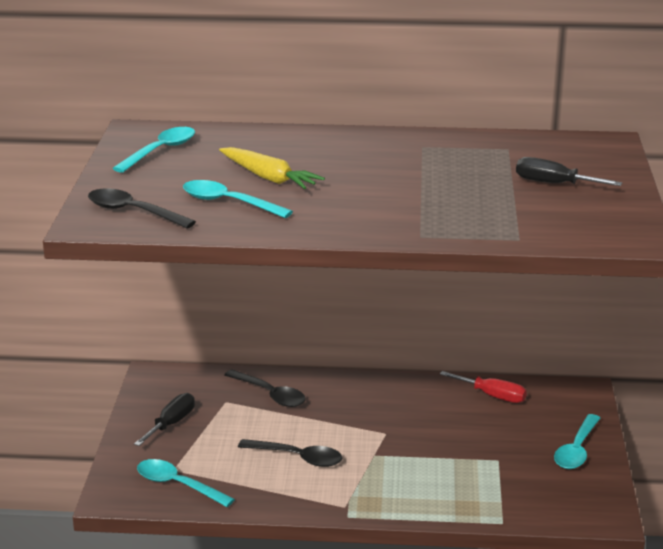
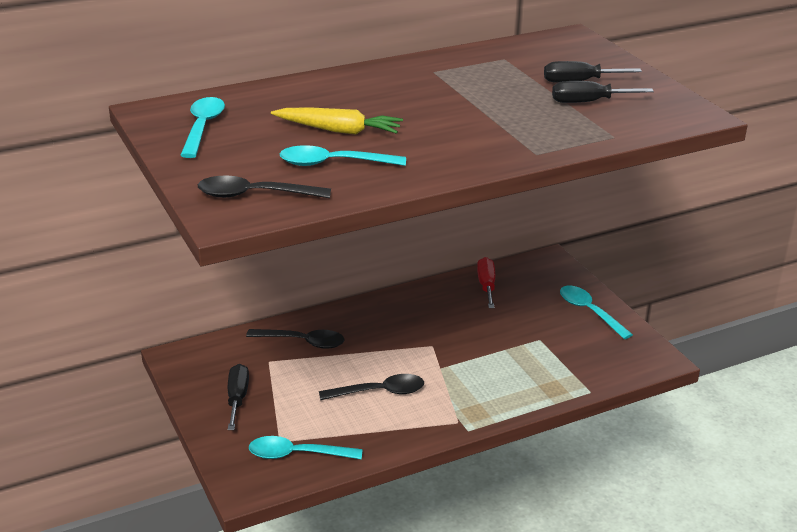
camera: 30 degrees left, 5 degrees up
(492, 396) = (486, 286): red screwdriver -> red screwdriver turned 90 degrees counterclockwise
(537, 203) = (588, 102): none -> black screwdriver
(576, 450) = (589, 312): turquoise spoon -> turquoise spoon turned 150 degrees clockwise

